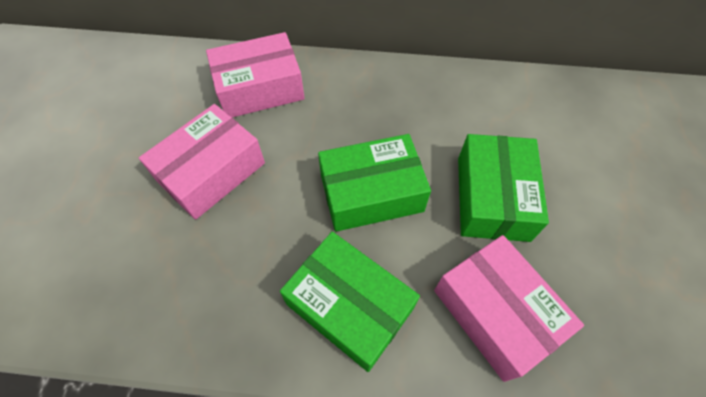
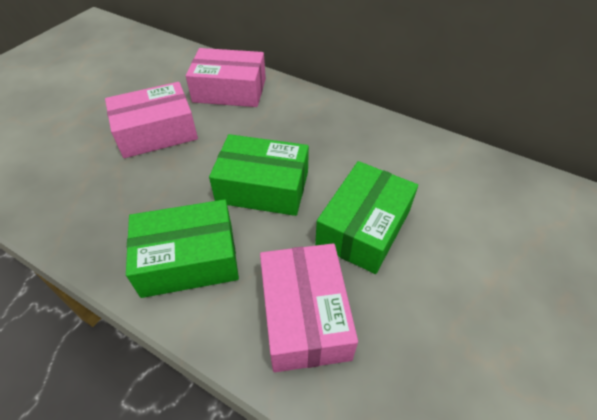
camera: 25 degrees right, 10 degrees down
(350, 306) = (188, 259): green box -> green box turned 75 degrees counterclockwise

